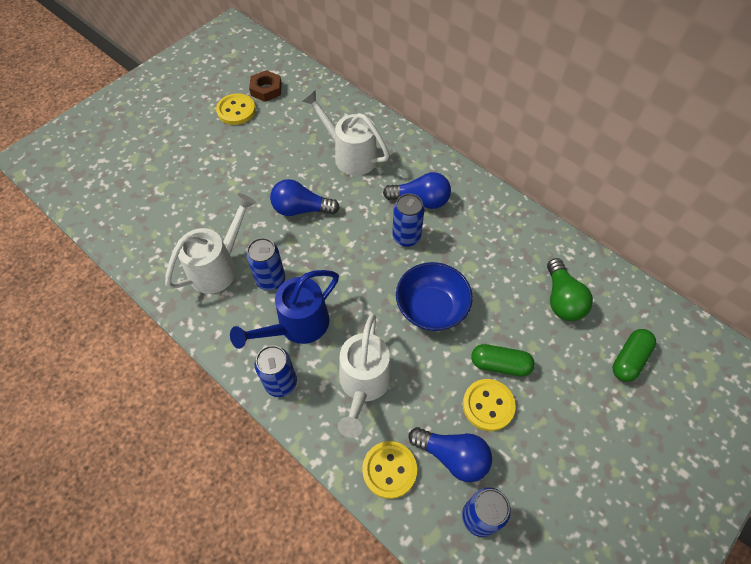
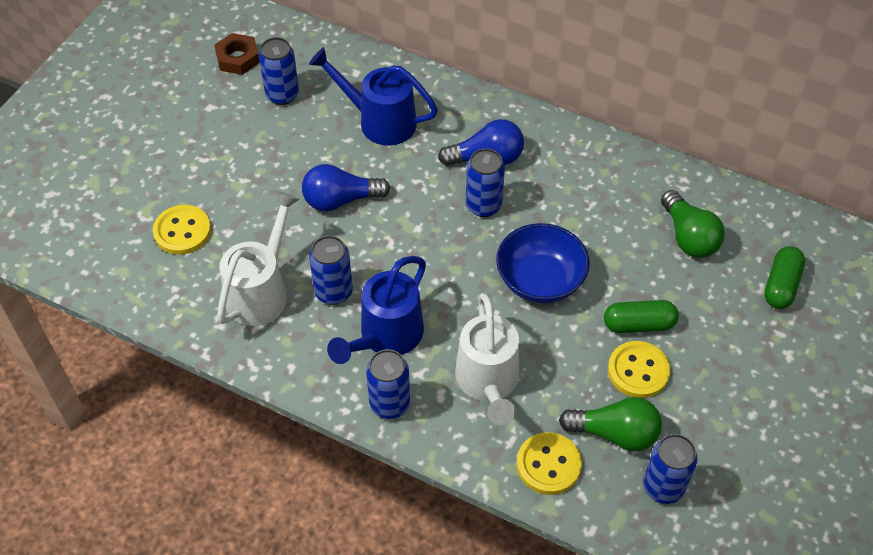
camera: 15 degrees left, 5 degrees down
(236, 110) = (208, 94): yellow button -> yellow button (182, 231)
(287, 122) = (282, 95): none -> blue can
(350, 155) = (379, 121): white watering can -> blue watering can
(452, 456) = (615, 433): blue light bulb -> green light bulb

